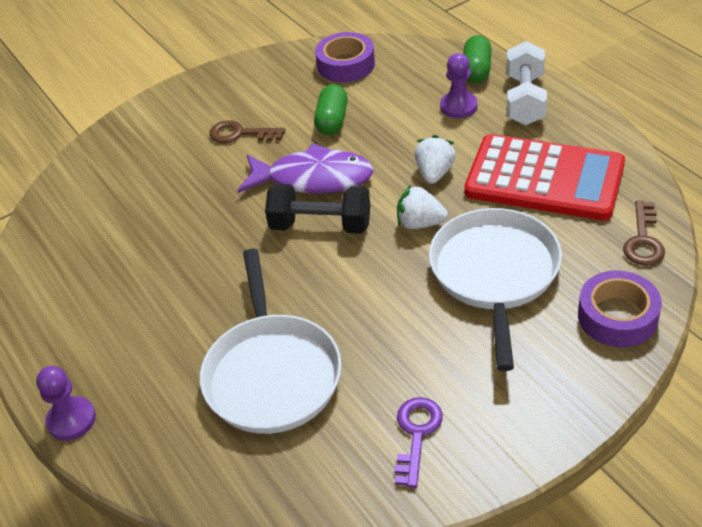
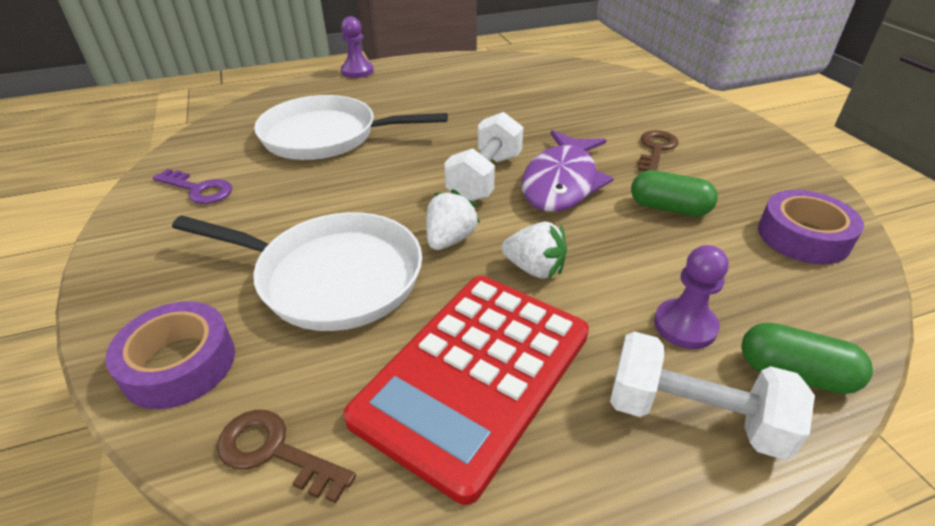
camera: 100 degrees right, 5 degrees down
(321, 225) = (485, 178): black dumbbell -> white dumbbell

